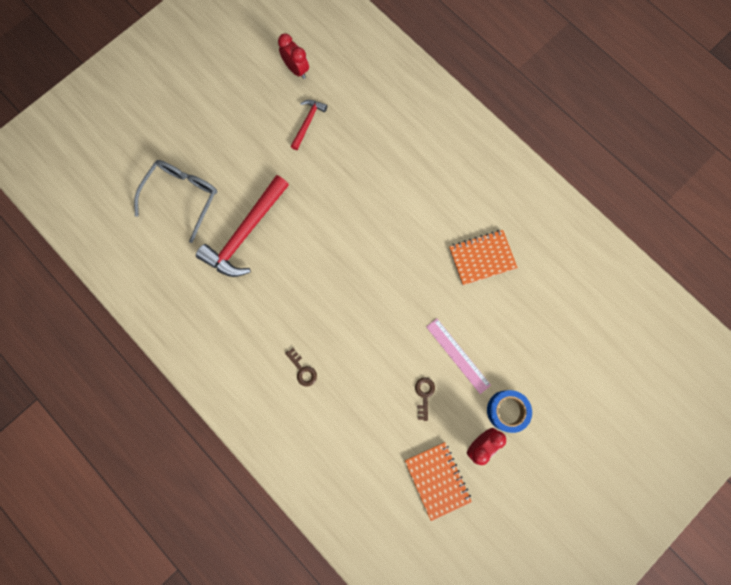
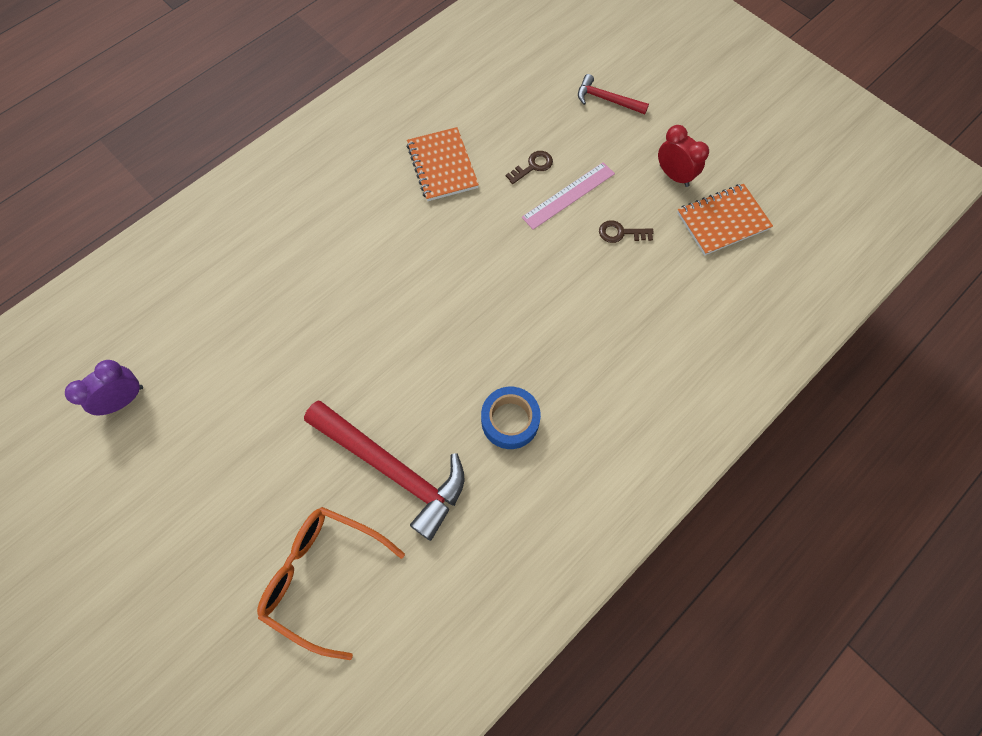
camera: 90 degrees left, 10 degrees down
(183, 196) = (323, 575): grey glasses -> orange glasses
(296, 70) = (124, 399): red clock -> purple clock
(302, 370) = (598, 380): brown key -> brown key (533, 166)
(308, 122) = (219, 380): red hammer -> red hammer (606, 99)
(507, 410) = (632, 148): blue tape -> blue tape (510, 421)

